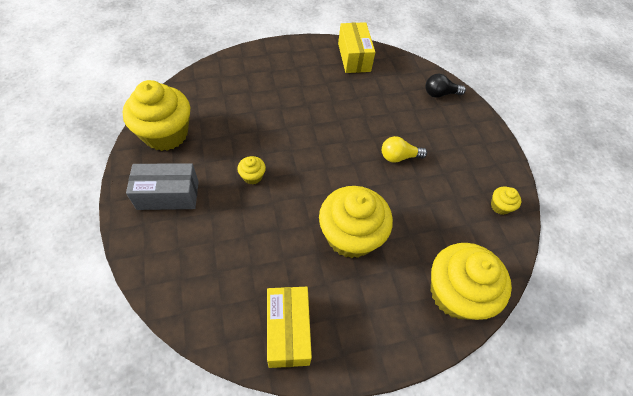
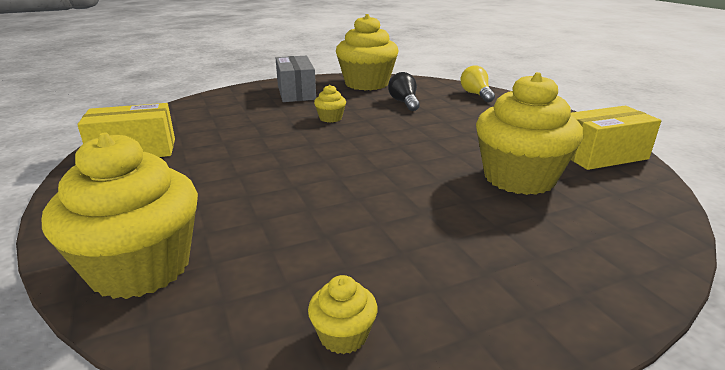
camera: 85 degrees right, 30 degrees down
(350, 236) = (254, 174): yellow cupcake -> yellow cupcake (519, 178)
(398, 157) = (414, 203): yellow light bulb -> yellow light bulb (476, 94)
(440, 94) = (622, 243): black light bulb -> black light bulb (404, 102)

